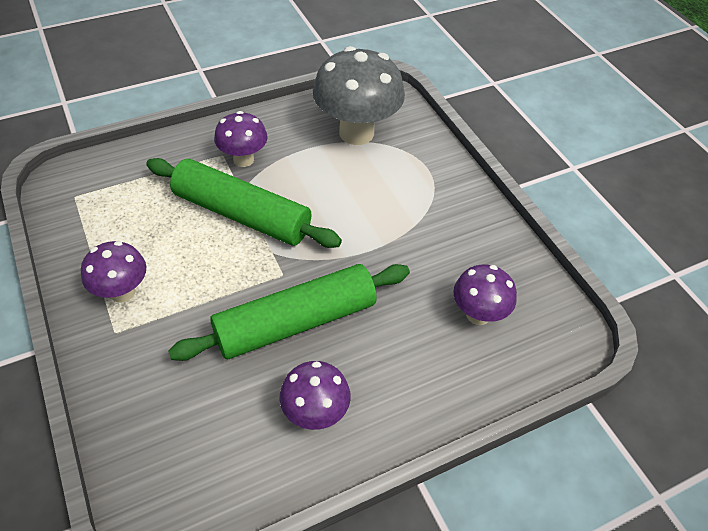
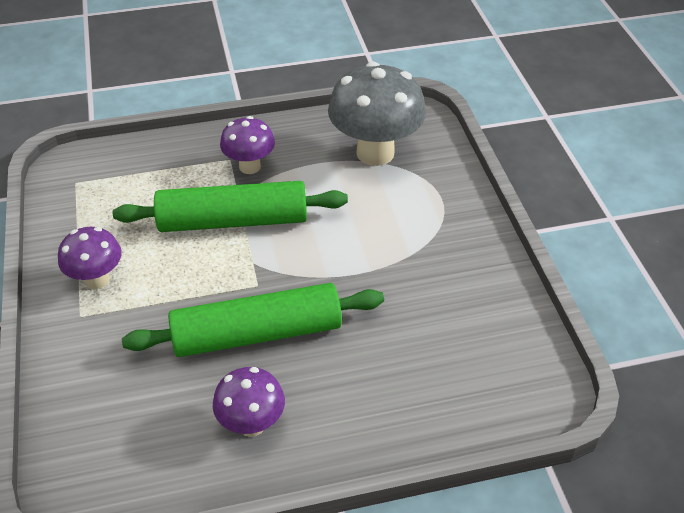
camera: 15 degrees right, 5 degrees down
(242, 214) = (233, 221): green rolling pin -> green rolling pin turned 45 degrees counterclockwise
(478, 314) = (450, 355): purple mushroom -> none

